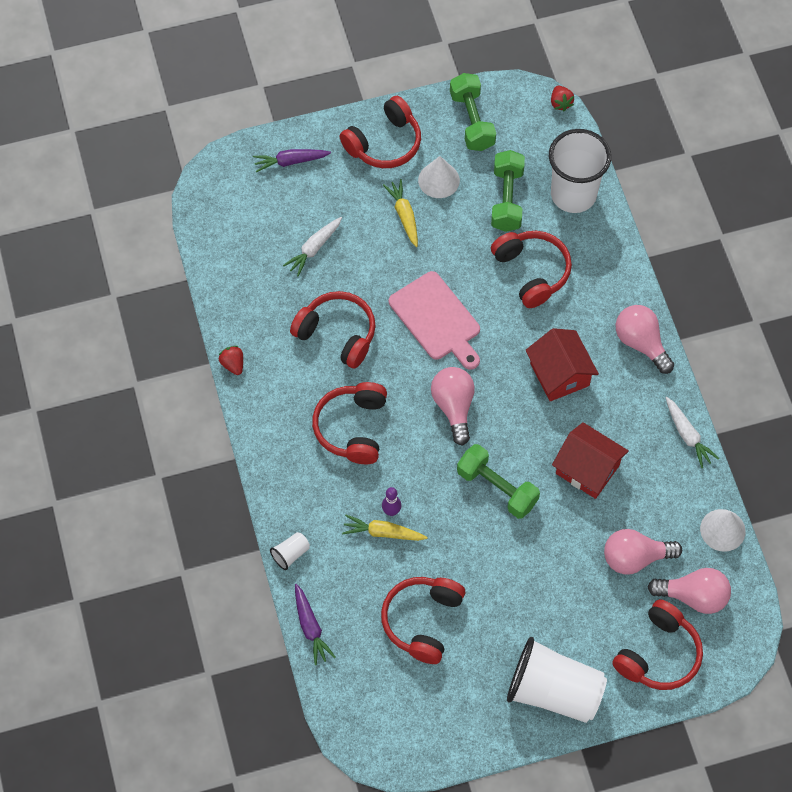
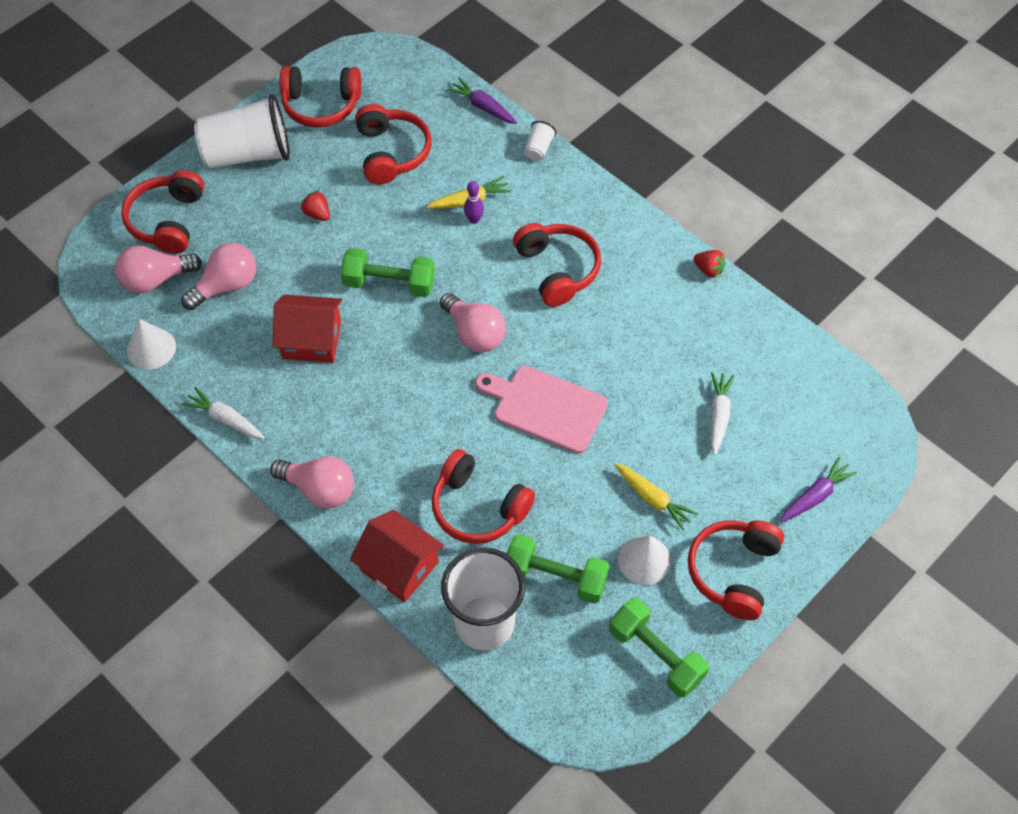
camera: 150 degrees right, 5 degrees down
(337, 334) = (633, 344): red headphones -> red headphones (321, 105)
(507, 199) = (555, 577): green dumbbell -> green dumbbell turned 45 degrees counterclockwise
(559, 374) = (388, 415): red house -> red house (399, 566)
(560, 103) = (568, 738): red strawberry -> red strawberry (317, 214)

